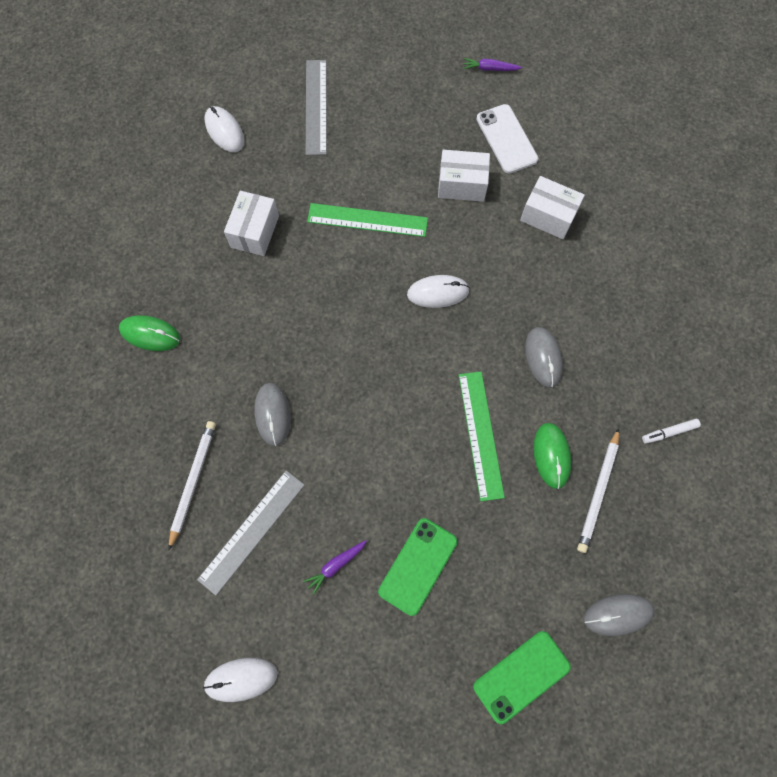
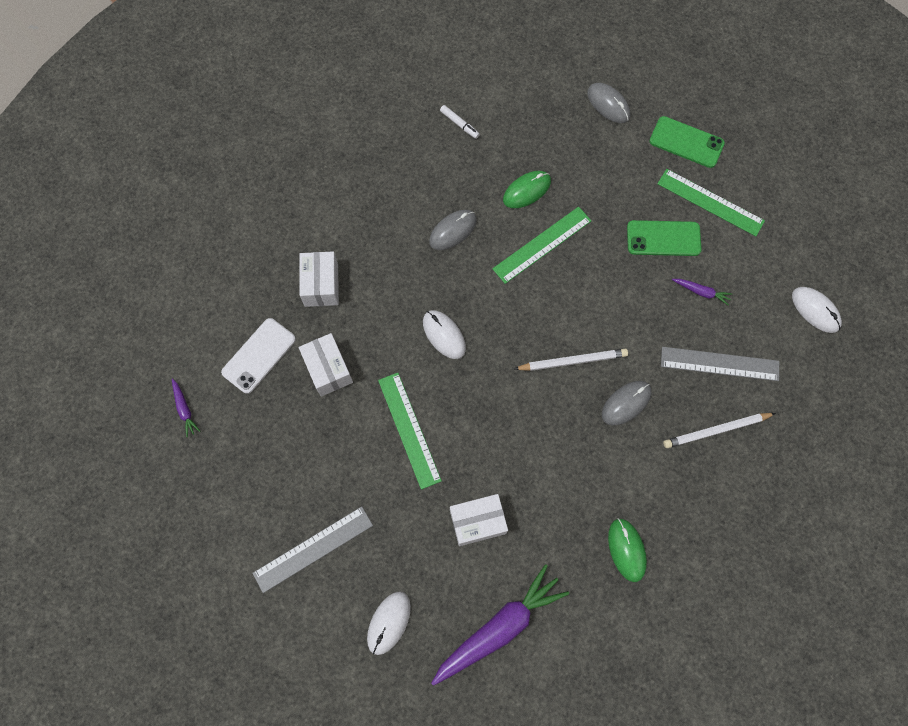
camera: 120 degrees left, 0 degrees up
(164, 204) = (499, 627): none -> purple carrot
(431, 650) = (710, 202): none -> green ruler
(598, 492) = (533, 150): white pencil -> white pencil (572, 361)

